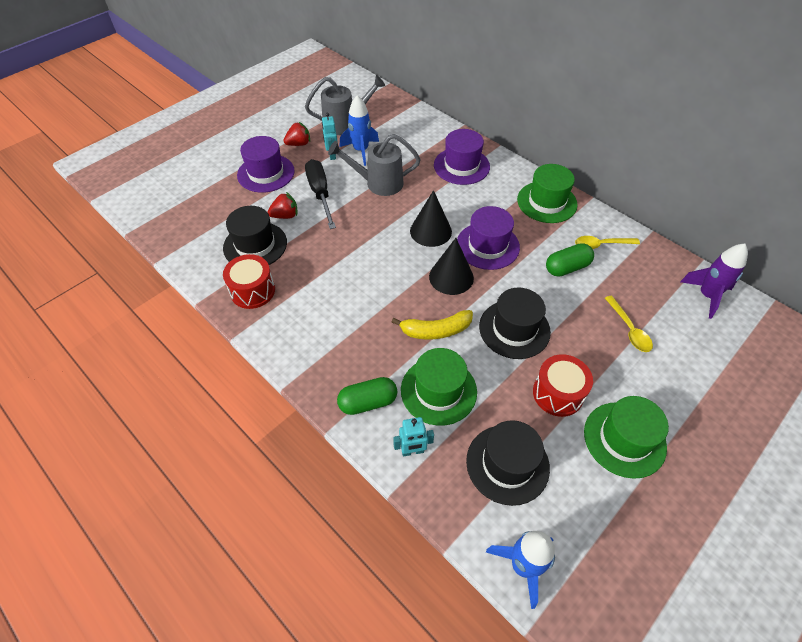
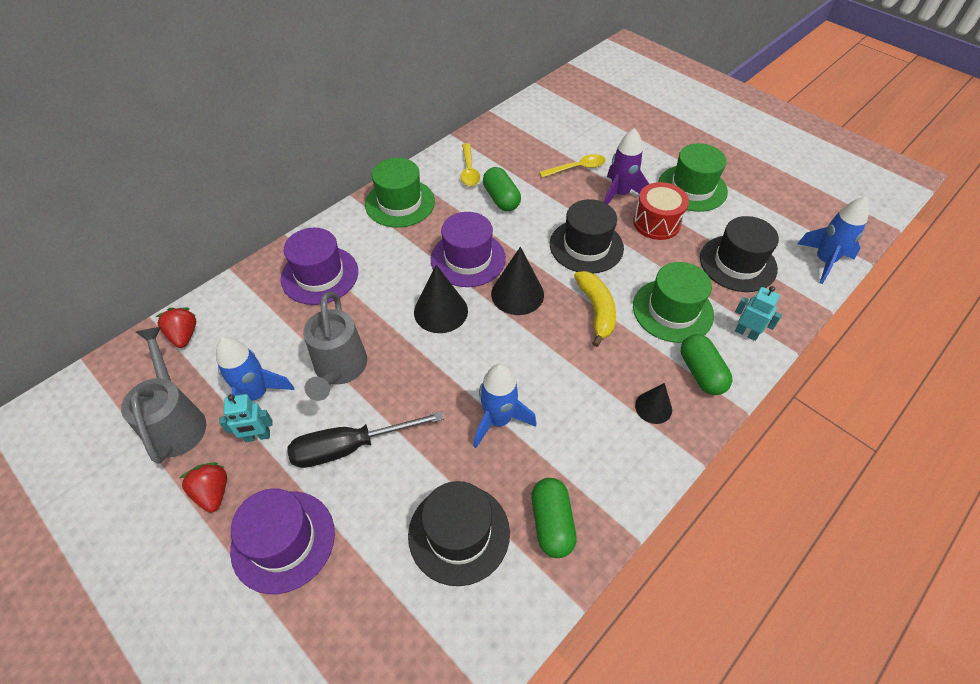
camera: 90 degrees left, 0 degrees up
(253, 291) = (552, 523): red drum -> green capsule
(285, 216) = (395, 494): red strawberry -> red strawberry (184, 335)
(333, 264) = (498, 420): none -> blue rocket
(335, 361) = (653, 407): none -> black cone
(412, 451) = (746, 333): turquoise robot -> turquoise robot turned 45 degrees counterclockwise
(706, 296) = (533, 116): purple rocket -> purple rocket (619, 194)

